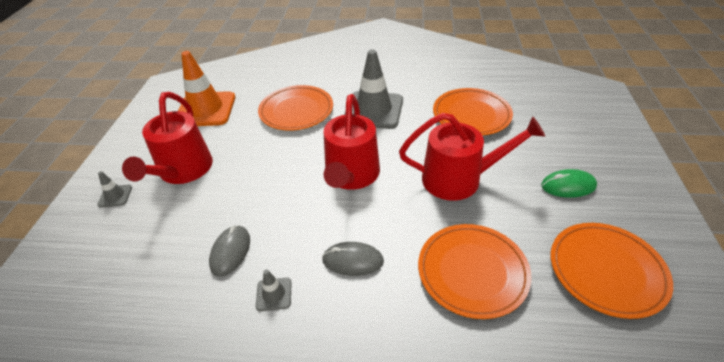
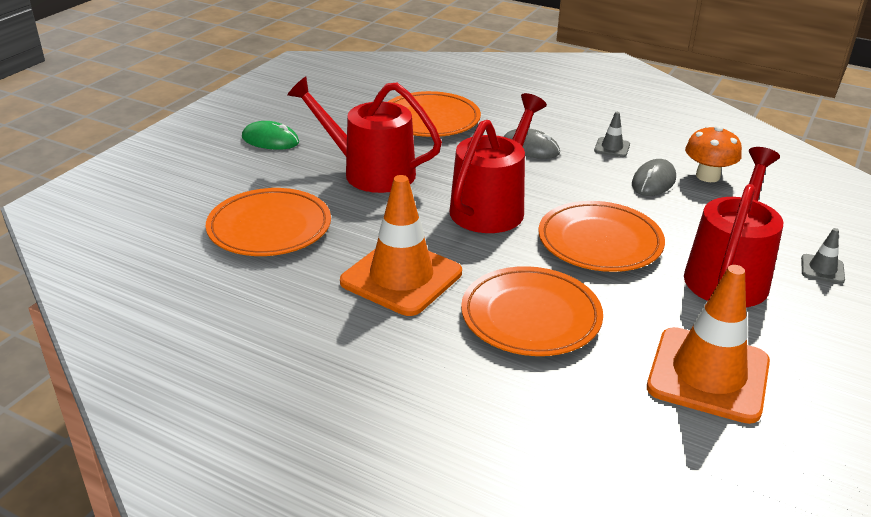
camera: 160 degrees left, 10 degrees down
(178, 280) = (707, 176): none -> orange mushroom
(373, 110) = (401, 277): grey traffic cone -> orange traffic cone
(606, 271) = (326, 97): orange plate -> orange plate (600, 242)

